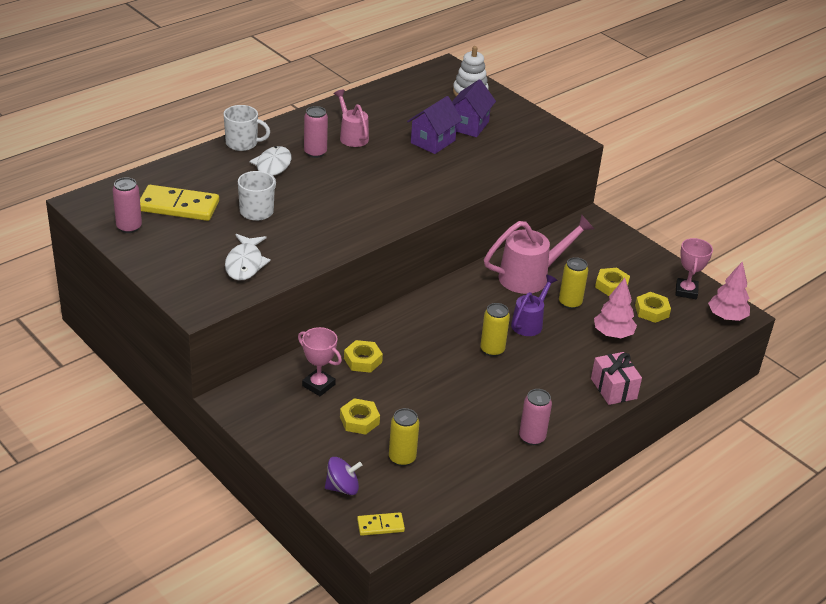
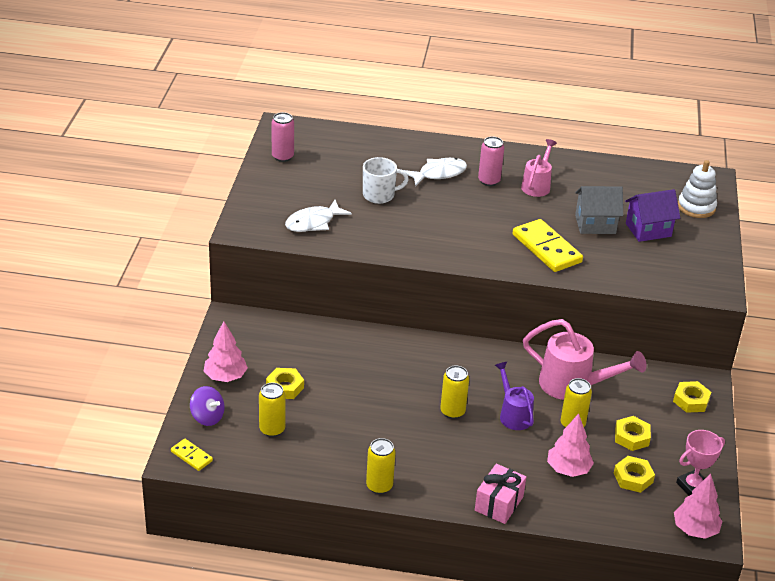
camera: 50 degrees right, 0 degrees up
(178, 206) = (334, 162): yellow domino -> yellow domino (547, 248)
(242, 143) = (447, 146): white mug -> none
(304, 447) = (225, 377): none -> pink tree
(318, 385) = (296, 347): pink trophy -> none
(362, 360) = (350, 353): yellow nut -> yellow nut (691, 400)
(433, 142) = (595, 224): purple house -> grey house
(529, 323) = (513, 415): purple watering can -> purple watering can turned 105 degrees counterclockwise
(532, 437) = (379, 486): pink can -> yellow can

